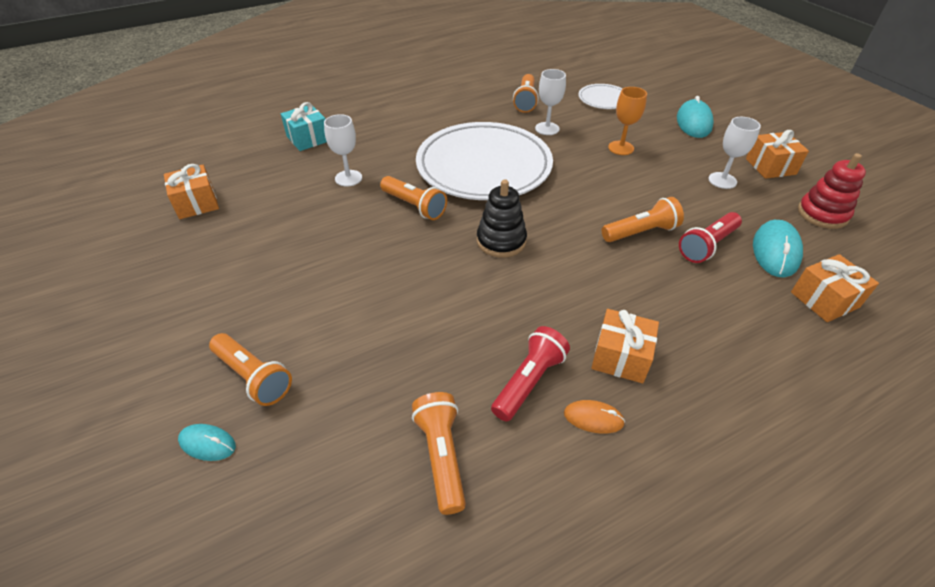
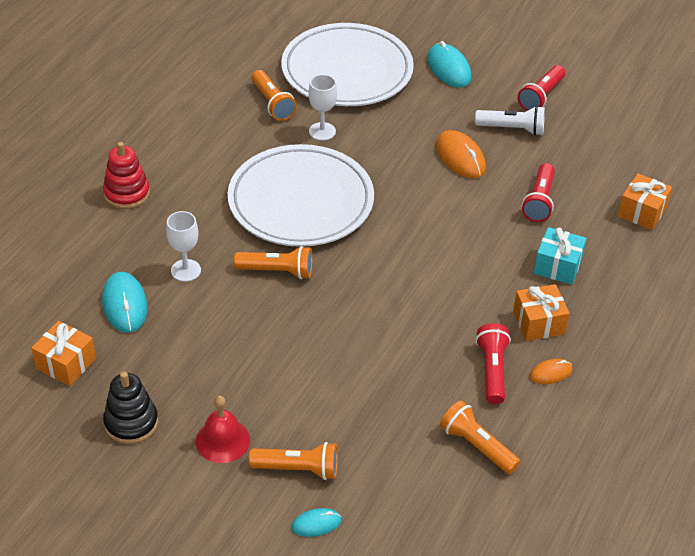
camera: 35 degrees left, 0 degrees up
(226, 316) = (222, 440): none -> red bell
(308, 139) = (93, 244): turquoise gift -> turquoise gift (557, 266)
(501, 241) = (381, 270): black stacking toy -> black stacking toy (131, 423)
(603, 99) = (347, 71): white plate -> white plate, size x2.23
(621, 148) = (406, 127): orange goblet -> none
(641, 232) = (483, 211): orange flashlight -> none
(653, 184) = (460, 157): none -> orange mouse
(722, 180) = (512, 129): white goblet -> white flashlight
(770, 166) = (541, 96): orange gift -> red flashlight
(775, 251) = (589, 184): turquoise mouse -> turquoise mouse (125, 305)
(822, 214) = (604, 132): red stacking toy -> red stacking toy (127, 193)

